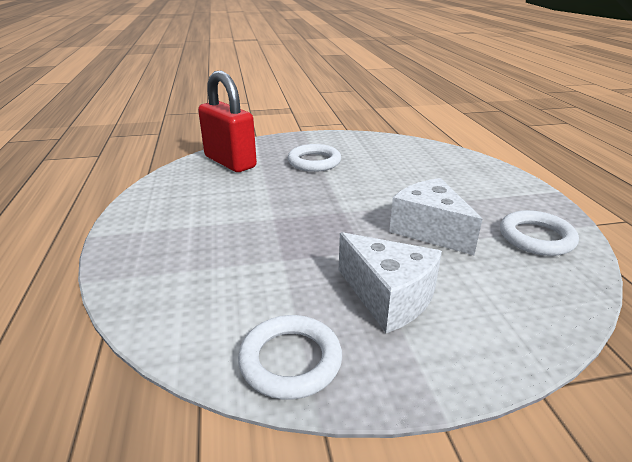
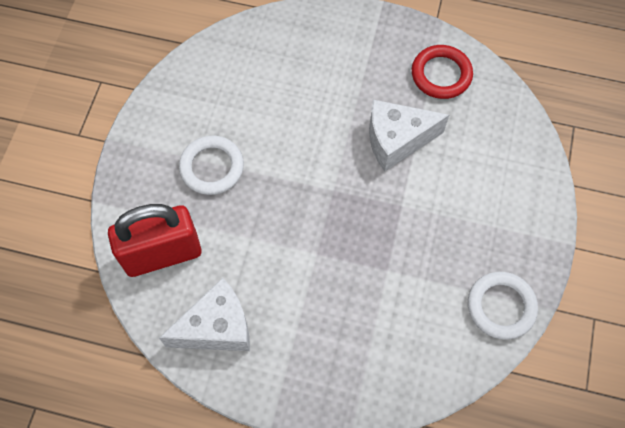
camera: 65 degrees left, 35 degrees up
(388, 297) = (466, 218): white cheese -> white cheese (217, 327)
(536, 237) = (441, 74): white ring -> red ring

